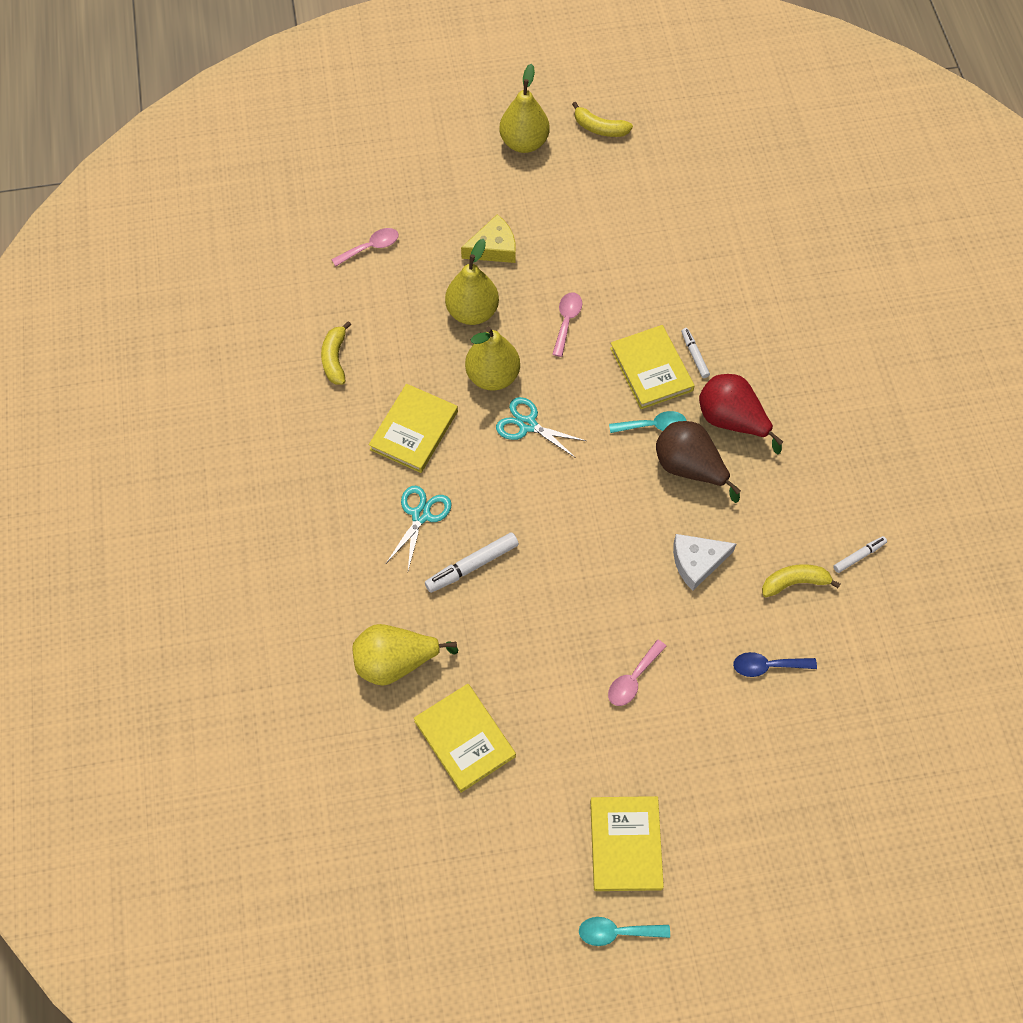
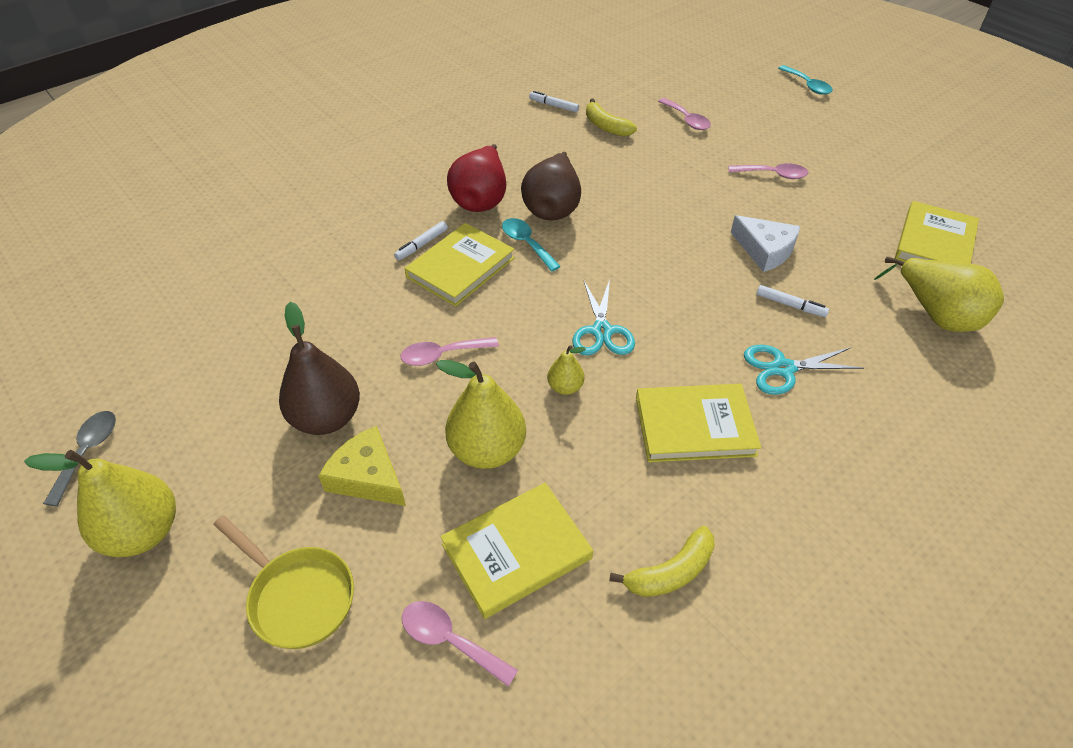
camera: 120 degrees left, 15 degrees down
(439, 195) = (297, 596): none -> yellow pan
(472, 565) = (790, 305): white marker -> white marker, size x0.61
(492, 376) = (565, 387): yellow pear -> yellow pear, size x0.50
(552, 242) = (327, 418): none -> brown pear
(599, 128) = (88, 452): yellow banana -> grey spoon
(616, 932) = (945, 124): turquoise spoon -> turquoise spoon (807, 85)
(625, 844) = (889, 139): yellow book -> yellow book (516, 551)
(697, 562) = (639, 175): white cheese -> white cheese (765, 250)
(767, 666) = (687, 120): blue spoon -> pink spoon

